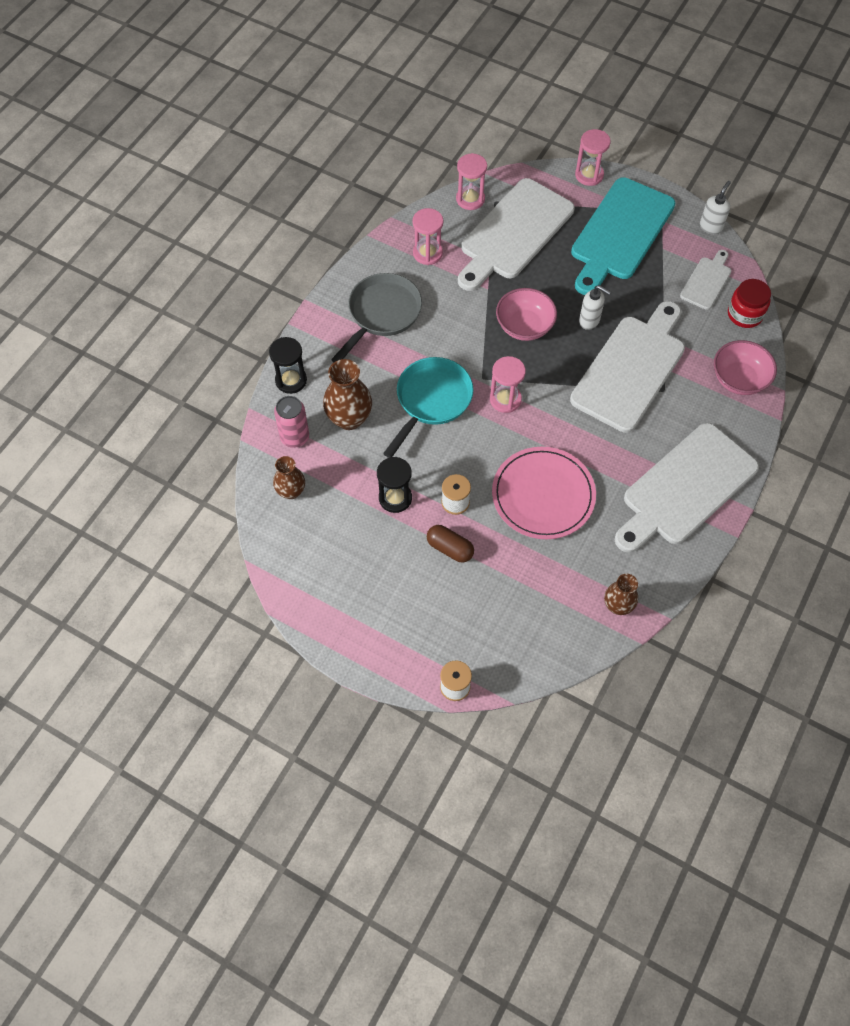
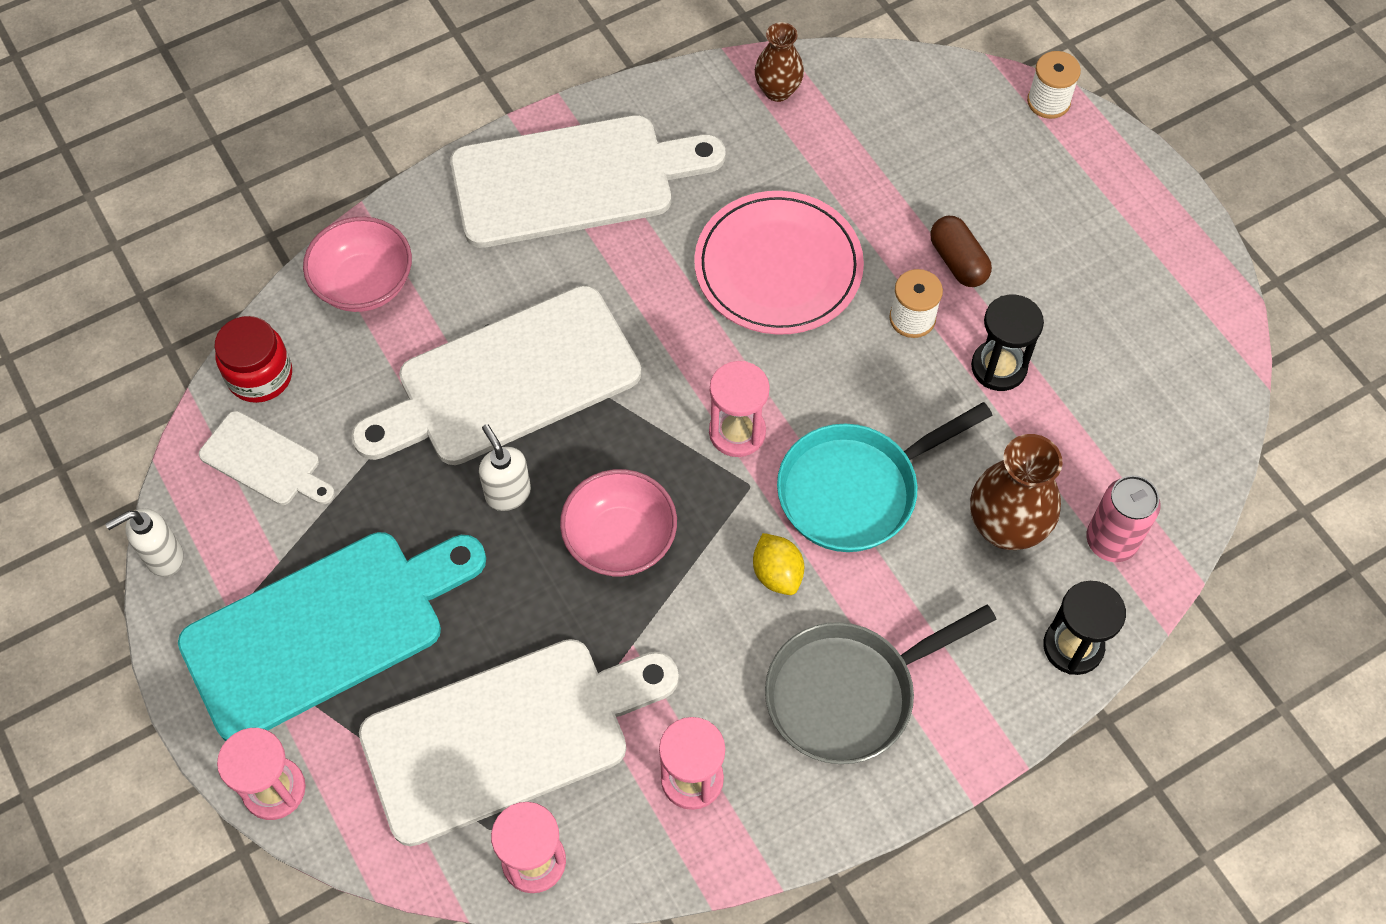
camera: 150 degrees left, 0 degrees up
(291, 491) = (1156, 455): brown vase -> none
(444, 346) = (777, 573): none -> yellow lemon
(707, 281) = (264, 461): white cutting board -> white cutting board turned 120 degrees counterclockwise

